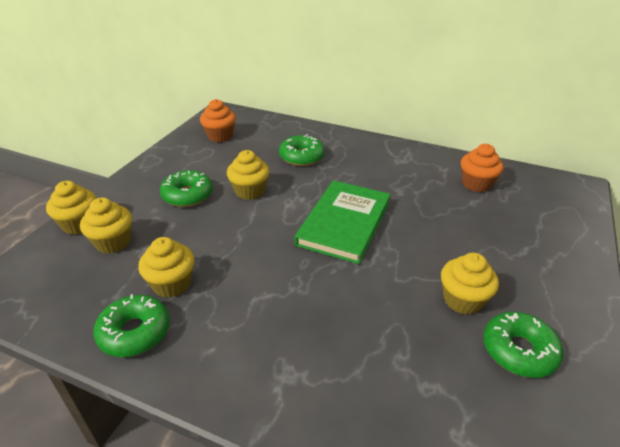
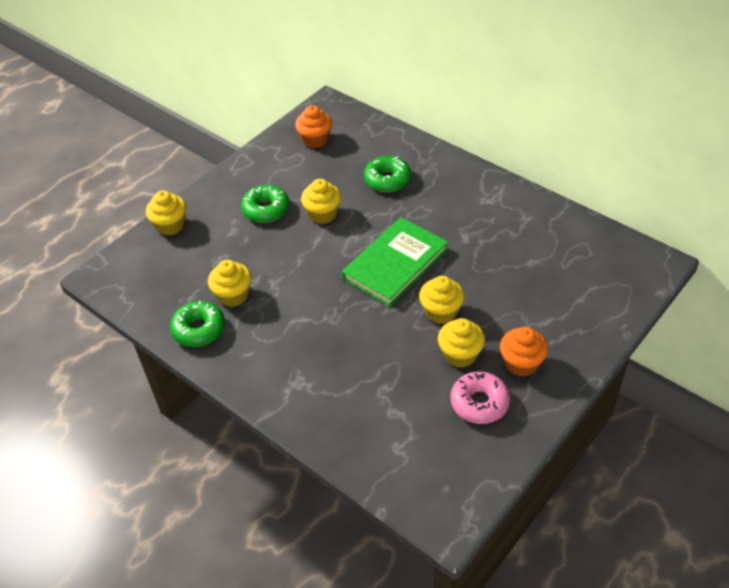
camera: 20 degrees right, 10 degrees up
(113, 242) = (195, 248): yellow cupcake -> yellow cupcake (441, 312)
(476, 184) = (548, 242): orange cupcake -> orange cupcake (521, 363)
(518, 351) = (479, 403): green donut -> pink donut

